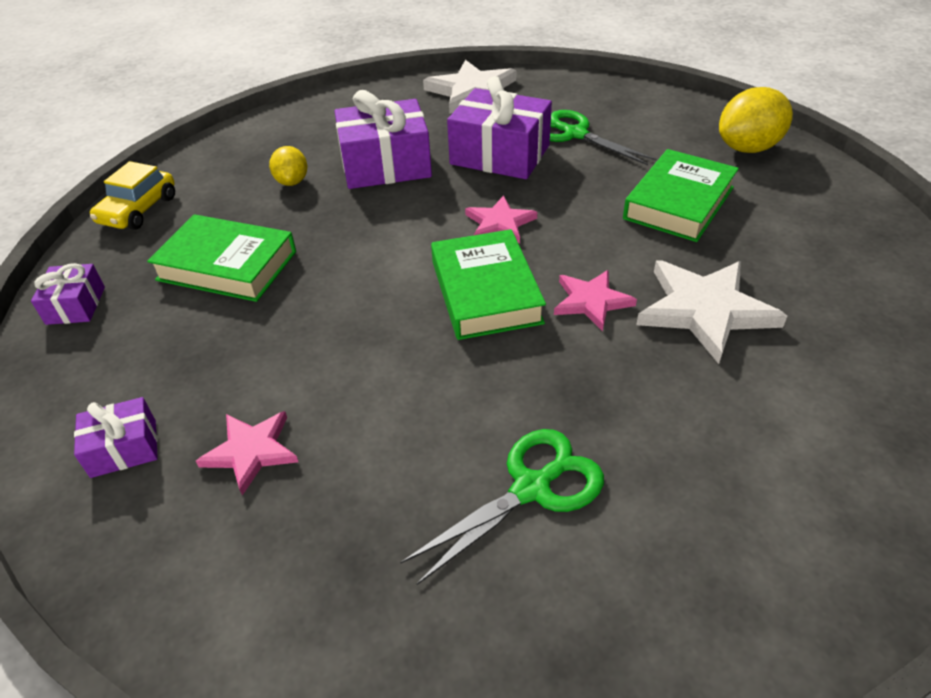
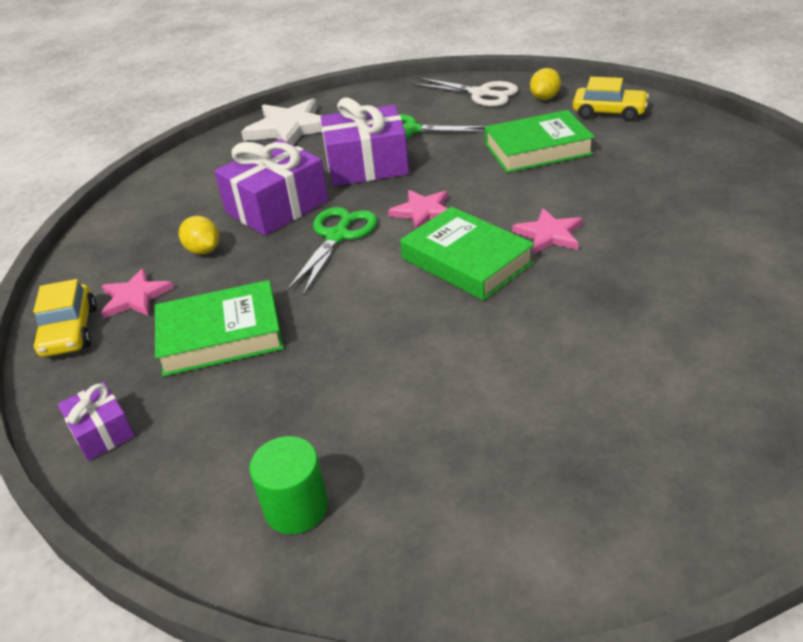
camera: 30 degrees left, 5 degrees down
(124, 448) = (296, 507): purple gift -> green cylinder
(251, 451) = (412, 450): pink star -> pink star (135, 297)
(532, 488) = (642, 365): green scissors -> green scissors (337, 236)
(679, 203) = (537, 149): green book -> green book turned 75 degrees clockwise
(685, 119) = (480, 94): none -> white scissors
(704, 310) = (628, 208): white star -> none
(748, 148) = (544, 98): yellow lemon -> yellow lemon, size x0.59
(802, 191) = (609, 112): none -> yellow car

